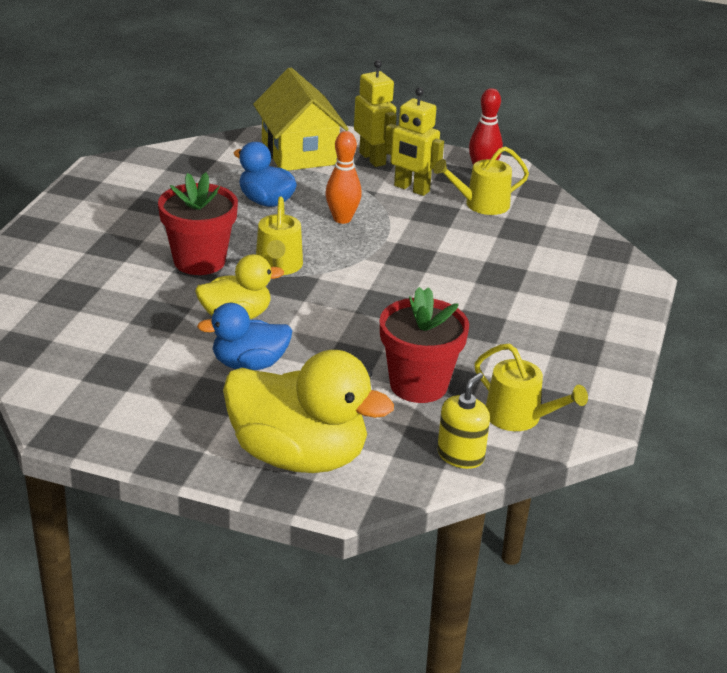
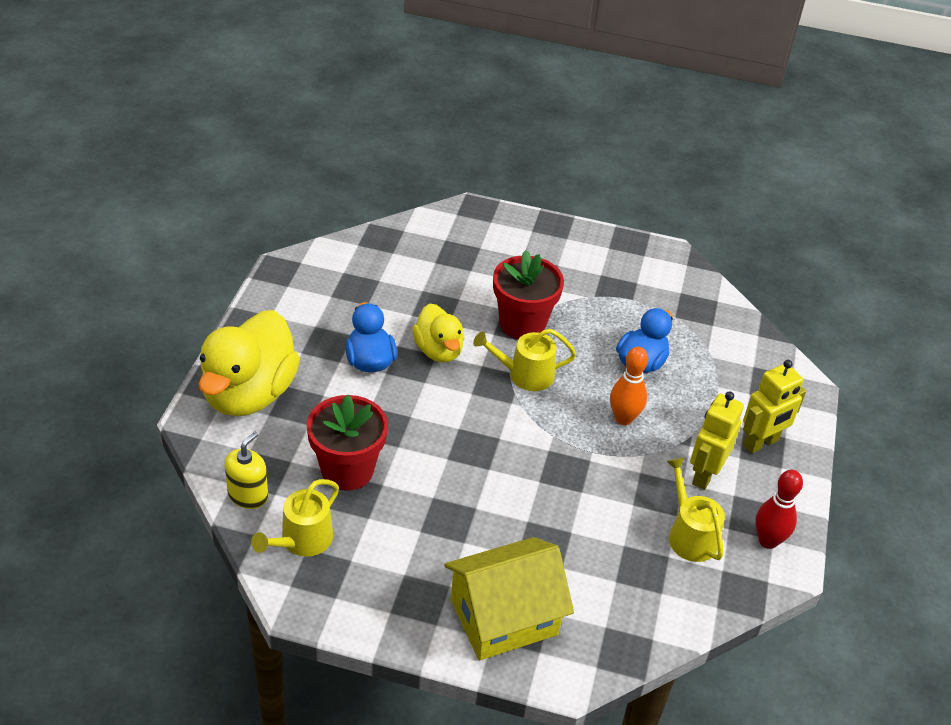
camera: 85 degrees right, 10 degrees up
(299, 152) = (751, 384): yellow house -> yellow house (504, 617)
(460, 455) = (248, 495): yellow soap dispenser -> yellow soap dispenser turned 90 degrees counterclockwise

